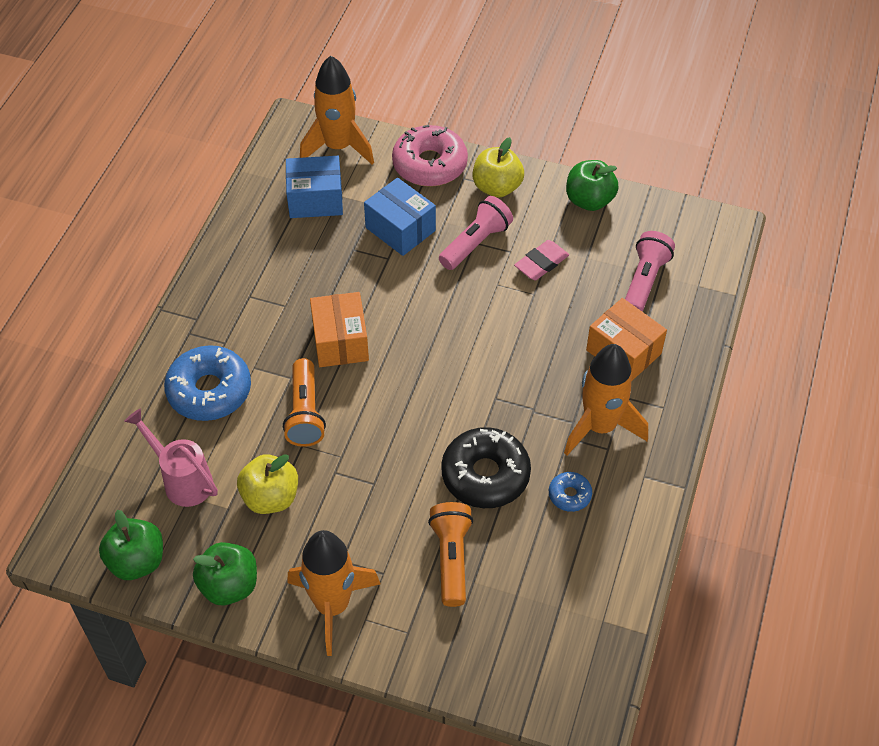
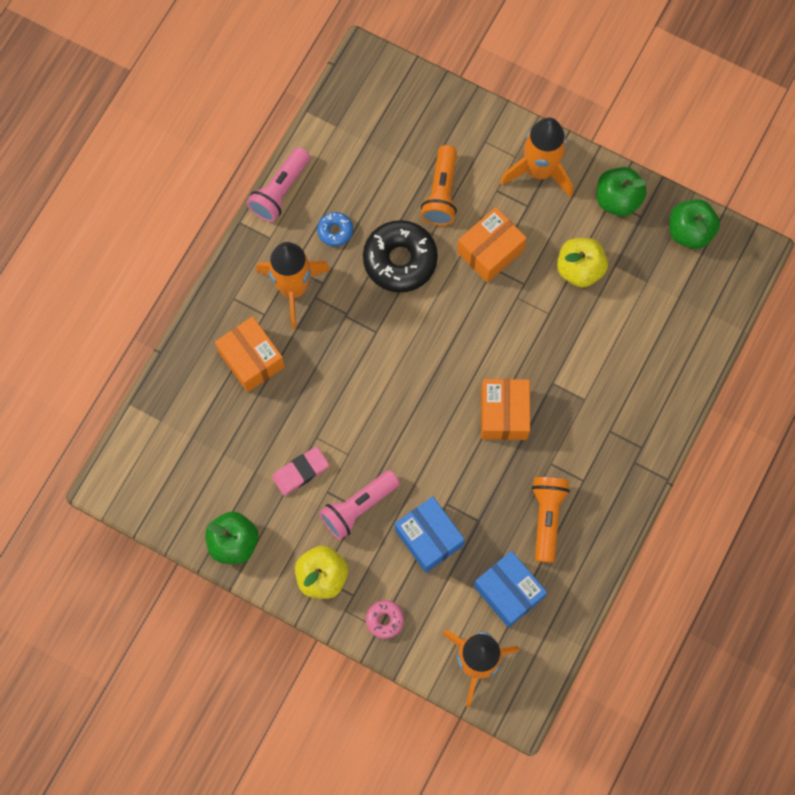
camera: 170 degrees left, 20 degrees up
(182, 479) = (652, 298): pink watering can -> none
(209, 391) = (625, 381): blue donut -> none
(305, 413) = (543, 344): orange flashlight -> orange flashlight (547, 518)
(315, 199) = (508, 592): blue box -> blue box turned 45 degrees clockwise
(380, 501) = (490, 251): none -> orange box
(430, 165) = (384, 620): pink donut -> pink donut, size x0.49
(644, 281) = (209, 433): pink flashlight -> pink flashlight (280, 191)

